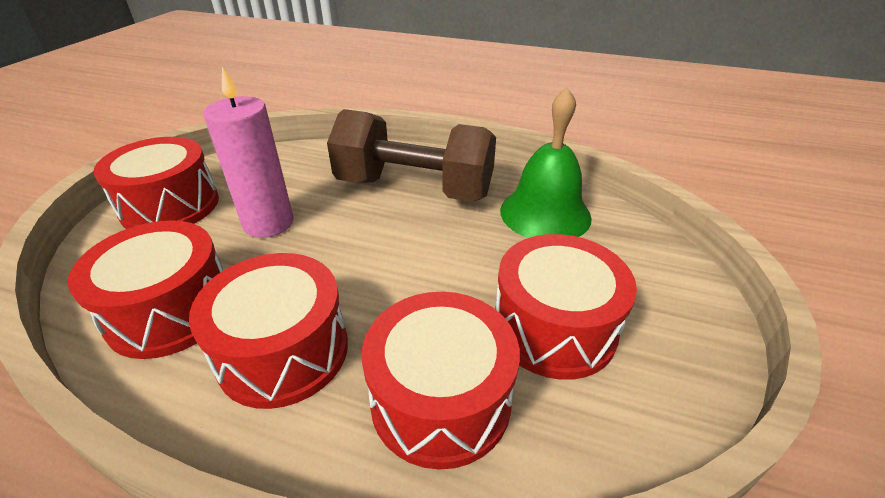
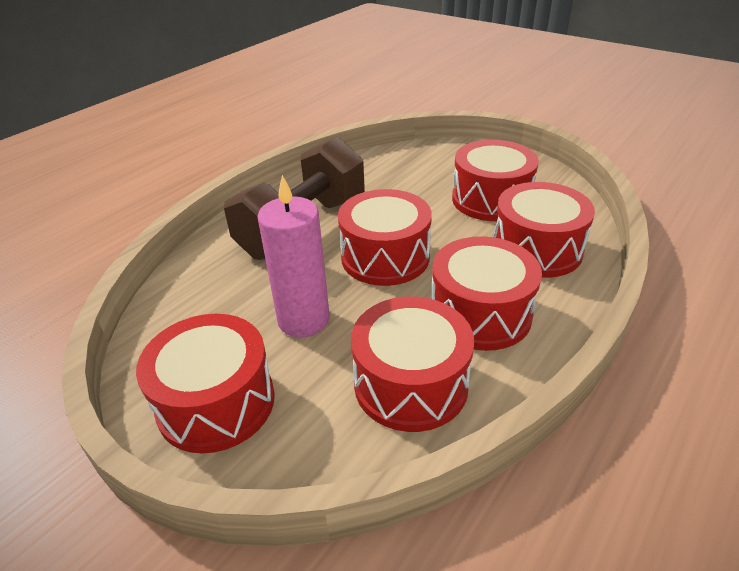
camera: 70 degrees left, 0 degrees up
(378, 252) = (385, 257): none -> red drum
(545, 213) = (377, 176): green bell -> none

